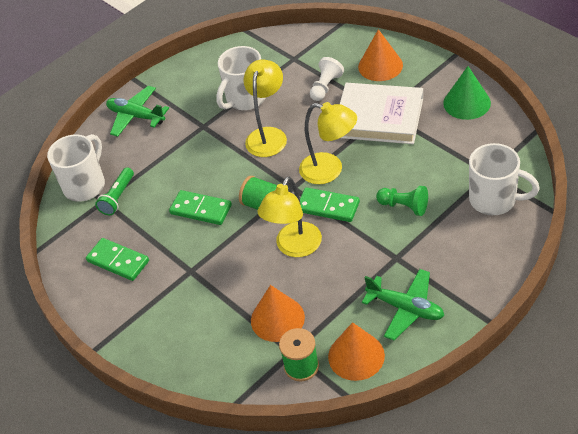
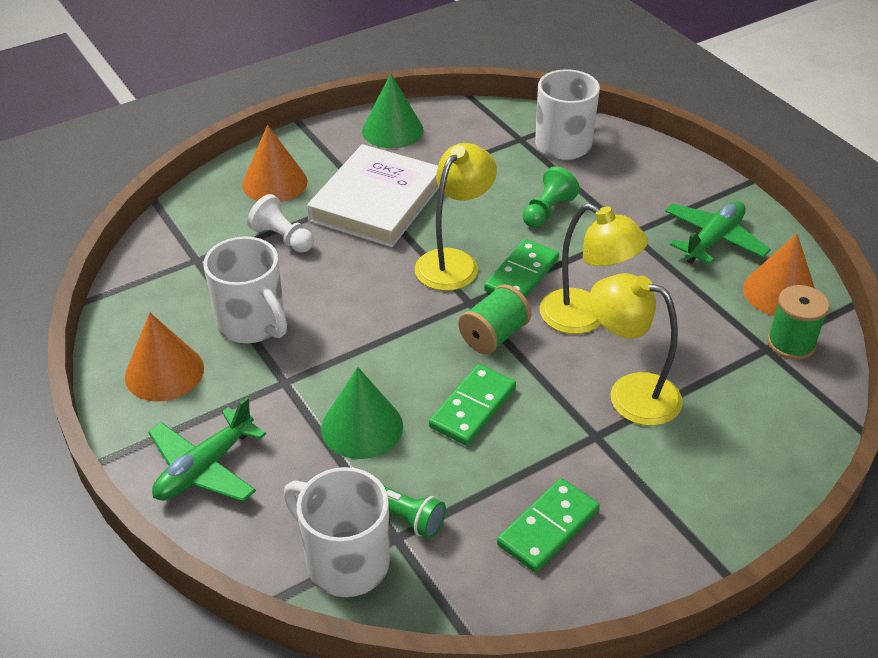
camera: 85 degrees left, 5 degrees down
(176, 166) = (362, 427): none -> green cone
(268, 135) = (350, 311): yellow lamp -> yellow lamp (630, 394)
(277, 319) = (708, 354): orange cone -> orange cone (164, 372)

